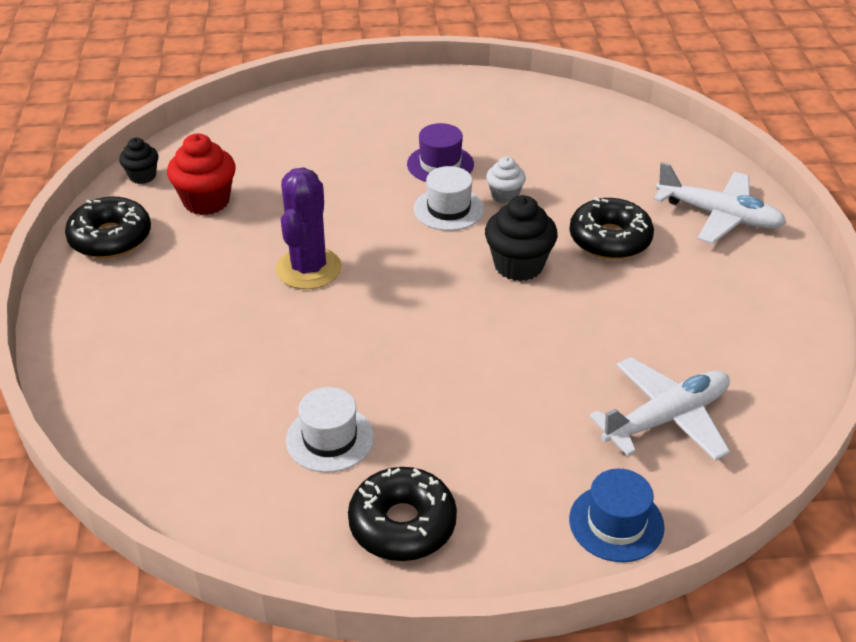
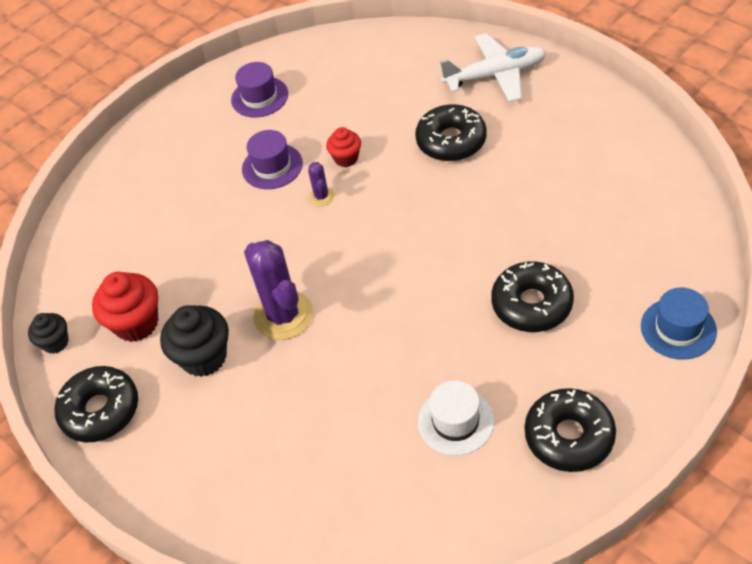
camera: 35 degrees left, 10 degrees up
(448, 209) = (321, 196): white hat -> purple cactus
(496, 112) = (259, 97): none -> purple hat
(504, 195) = (346, 158): white cupcake -> red cupcake
(510, 404) = (532, 304): none -> black donut
(518, 265) = (418, 203): black cupcake -> black cupcake (204, 357)
(666, 418) = (626, 238): white plane -> none

